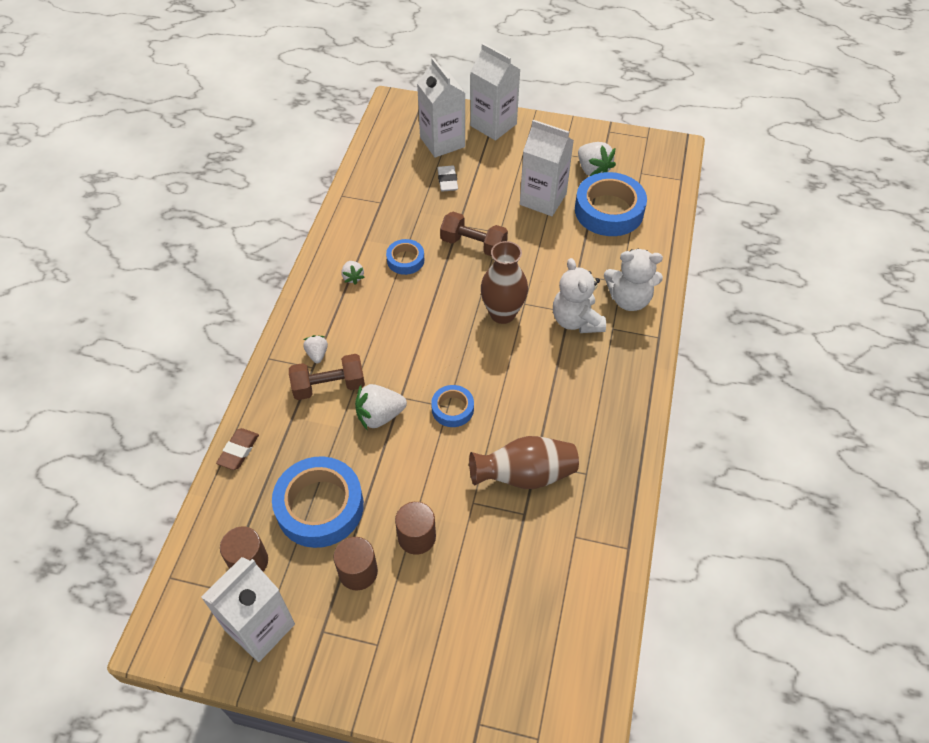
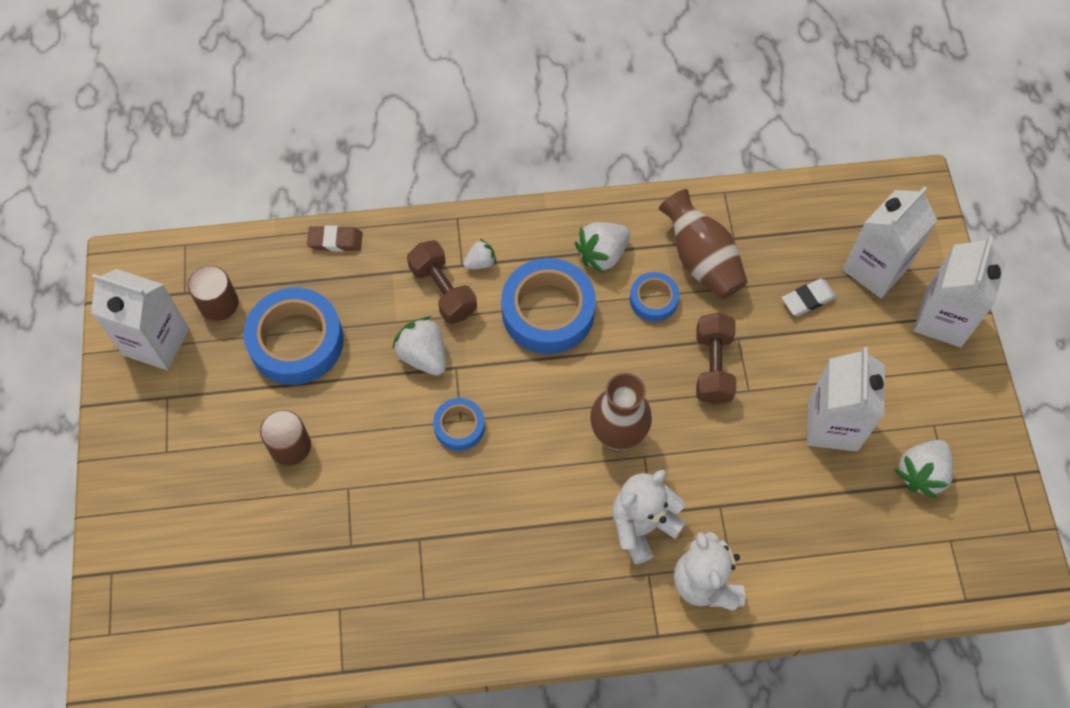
camera: 70 degrees right, 10 degrees up
(353, 277) = (602, 254): white strawberry -> white strawberry, size x1.72
(358, 572) = (236, 405): brown cylinder -> none
(525, 475) = (399, 532): brown vase -> brown vase (701, 260)
(609, 211) = (853, 515): blue tape -> blue tape (548, 311)

